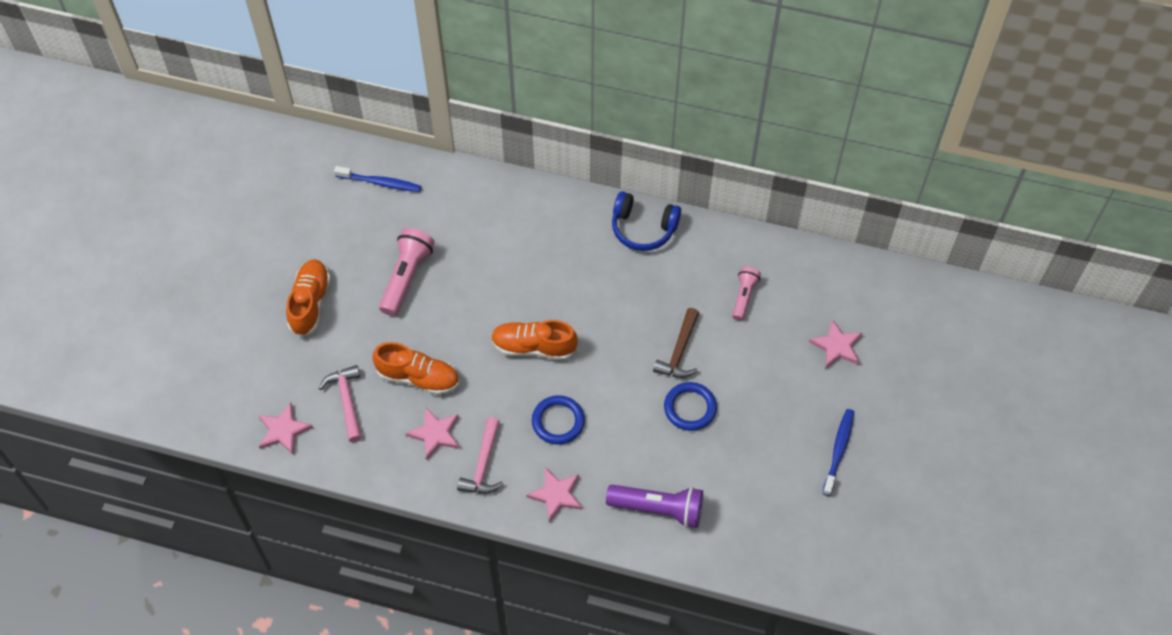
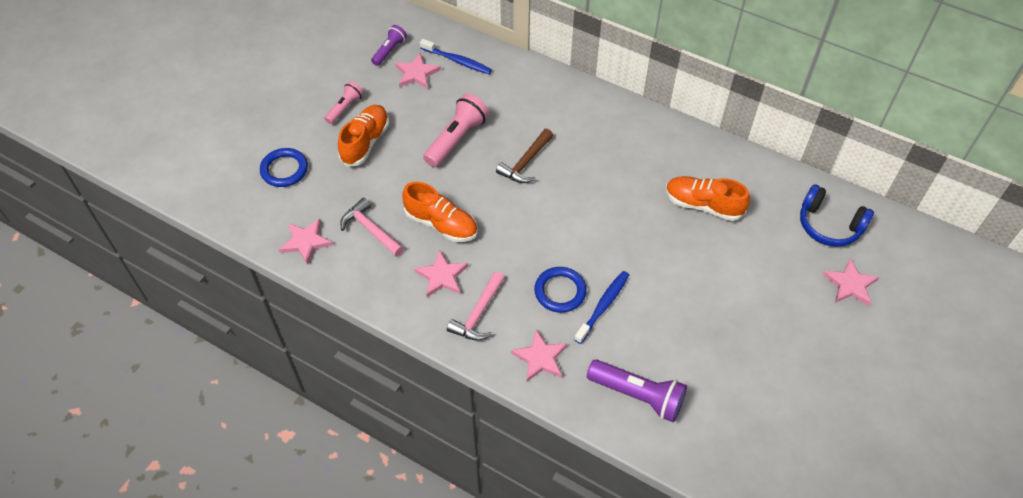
camera: 15 degrees right, 5 degrees down
(301, 186) = (389, 51): none -> purple flashlight
(340, 208) = (416, 73): none -> pink star
(347, 401) = (370, 229): pink hammer -> pink hammer turned 45 degrees counterclockwise
(534, 347) = (555, 221): orange shoe -> orange shoe (703, 205)
(643, 228) = (682, 143): blue headphones -> blue headphones (829, 225)
(679, 352) = (692, 255): brown hammer -> brown hammer (525, 163)
(690, 408) = (691, 308): blue ring -> blue ring (284, 170)
(744, 296) = (766, 220): pink flashlight -> pink flashlight (345, 108)
(838, 451) = (834, 383): blue toothbrush -> blue toothbrush (603, 306)

